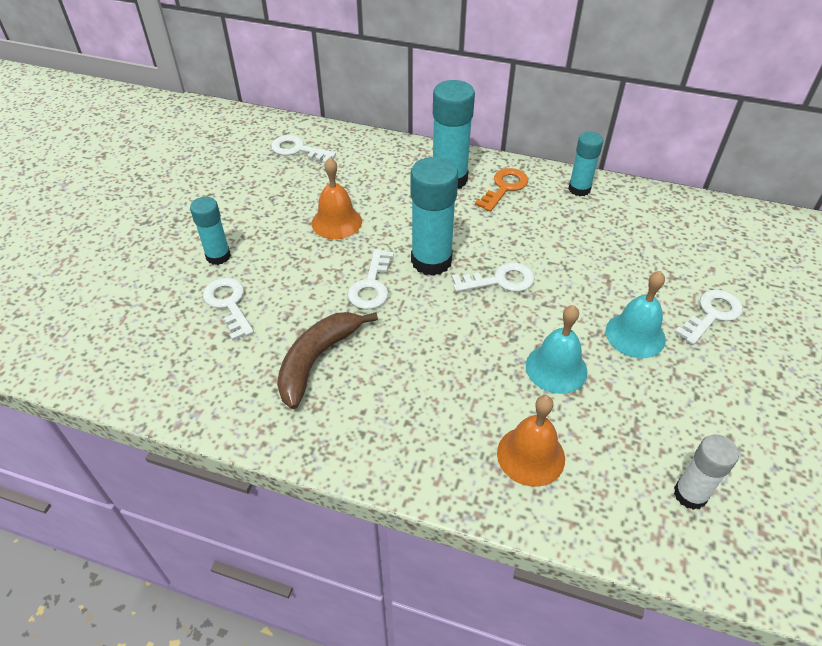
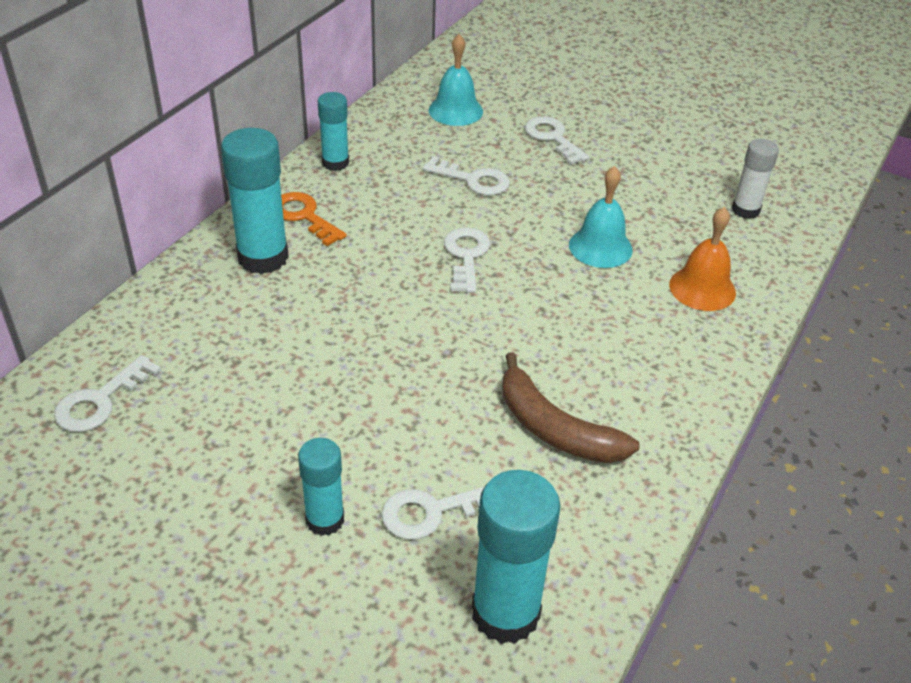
camera: 80 degrees left, 5 degrees down
(336, 222) = (302, 378): orange bell -> none
(371, 286) = (441, 362): white key -> white key (474, 180)
(431, 261) = (415, 303): turquoise glue stick -> turquoise glue stick (505, 613)
(635, 335) = (567, 188): turquoise bell -> turquoise bell (455, 110)

